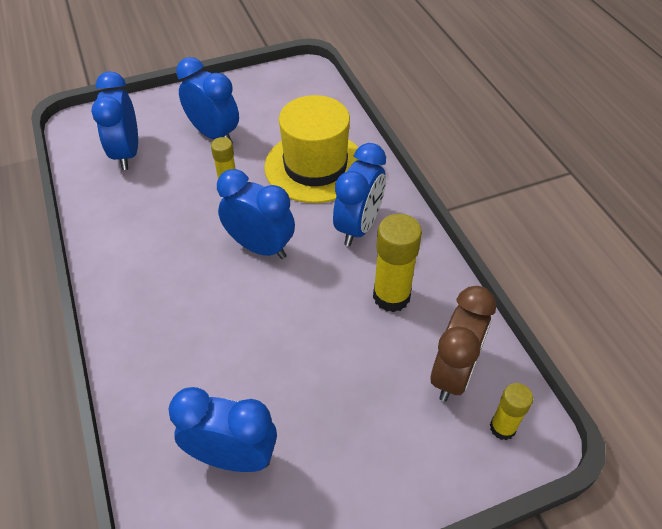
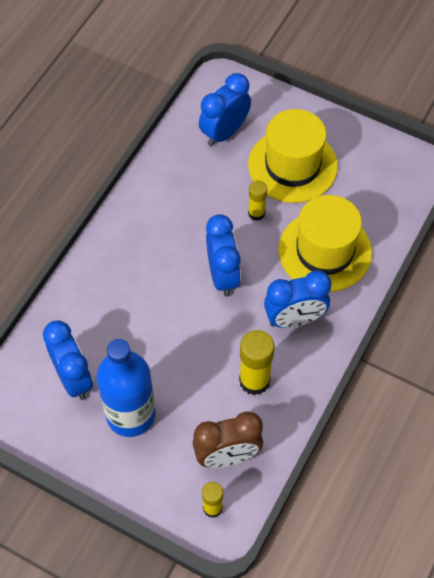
camera: 50 degrees right, 10 degrees up
(214, 134) = (292, 165): blue clock -> yellow hat
(330, 430) = (130, 415): none -> blue bottle

